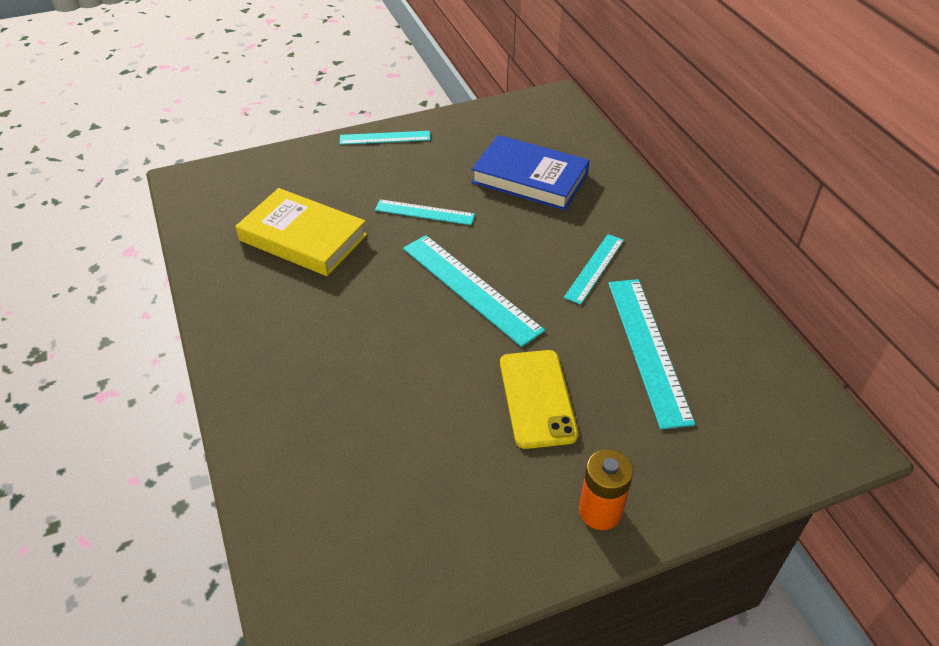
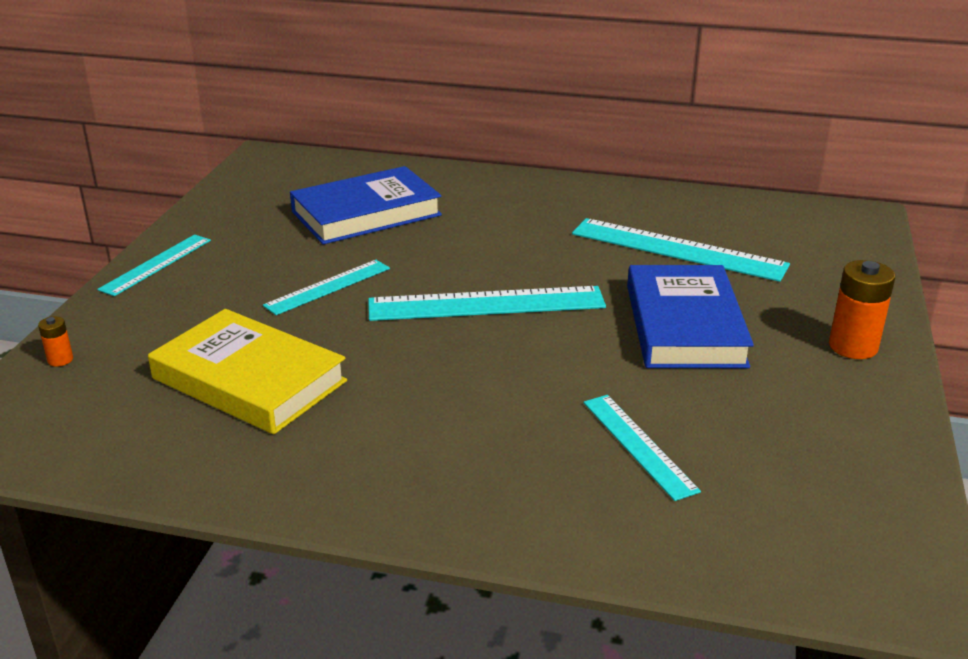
camera: 55 degrees left, 15 degrees down
(267, 165) = (60, 360): none -> orange battery
(303, 238) = (249, 380): yellow book -> yellow book turned 60 degrees clockwise
(537, 398) = (684, 325): yellow phone -> blue book
(594, 268) = (542, 233): turquoise ruler -> turquoise ruler (638, 445)

